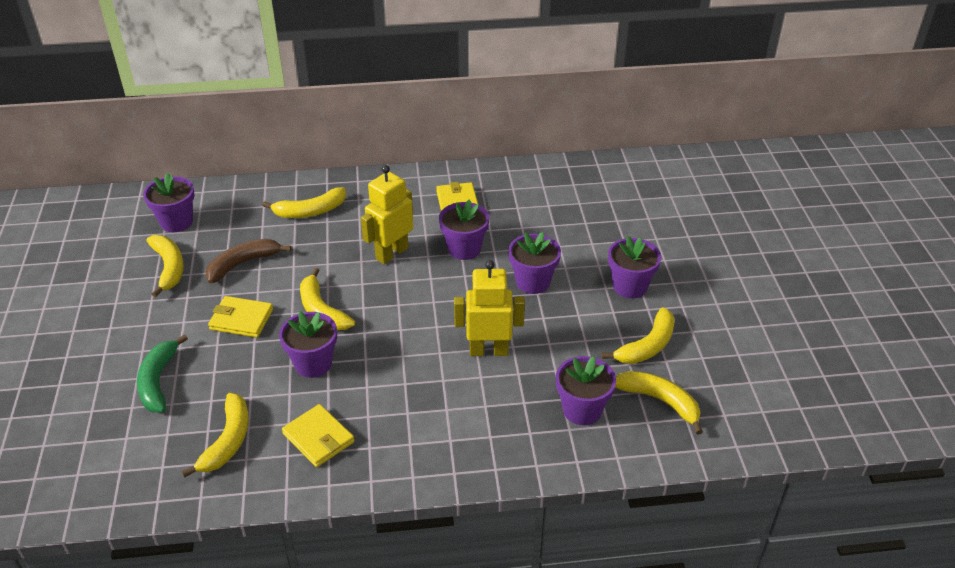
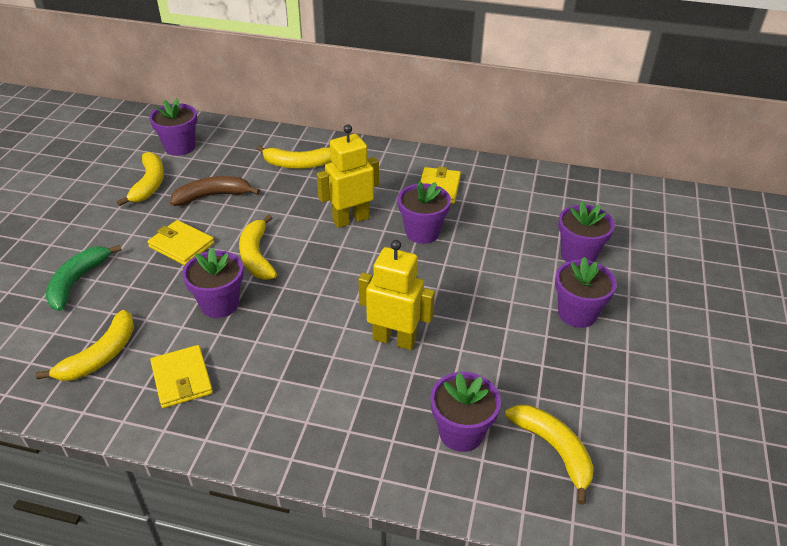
camera: 20 degrees right, 0 degrees up
(533, 282) = (475, 282): purple flower pot -> purple flower pot (578, 255)
(647, 346) = (567, 383): yellow banana -> none

